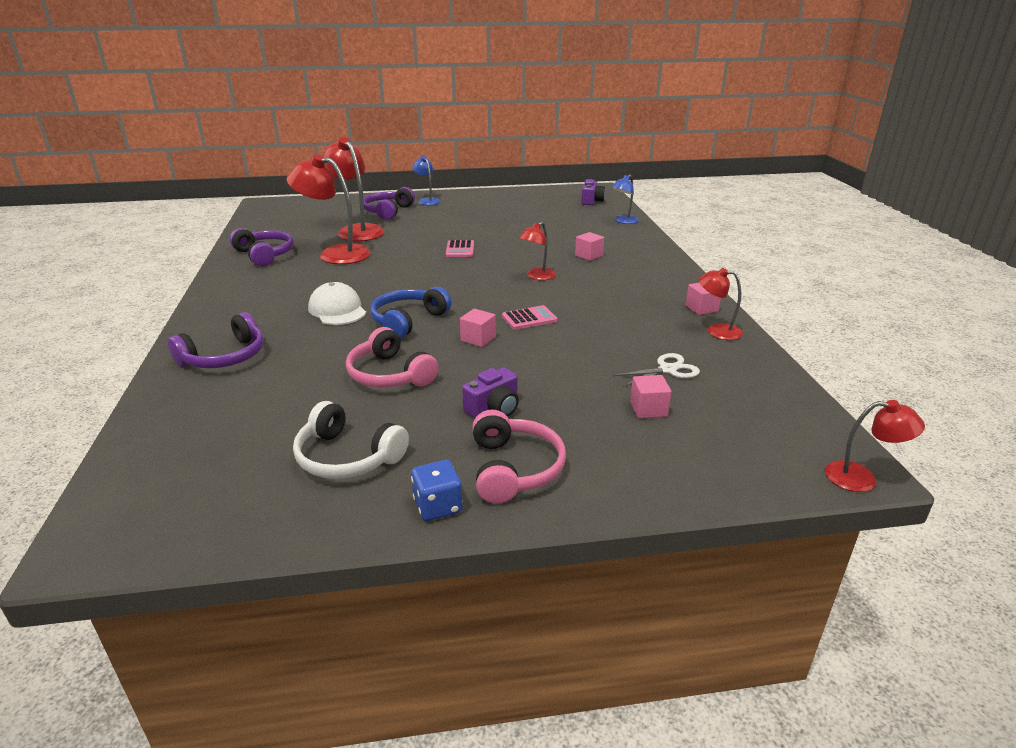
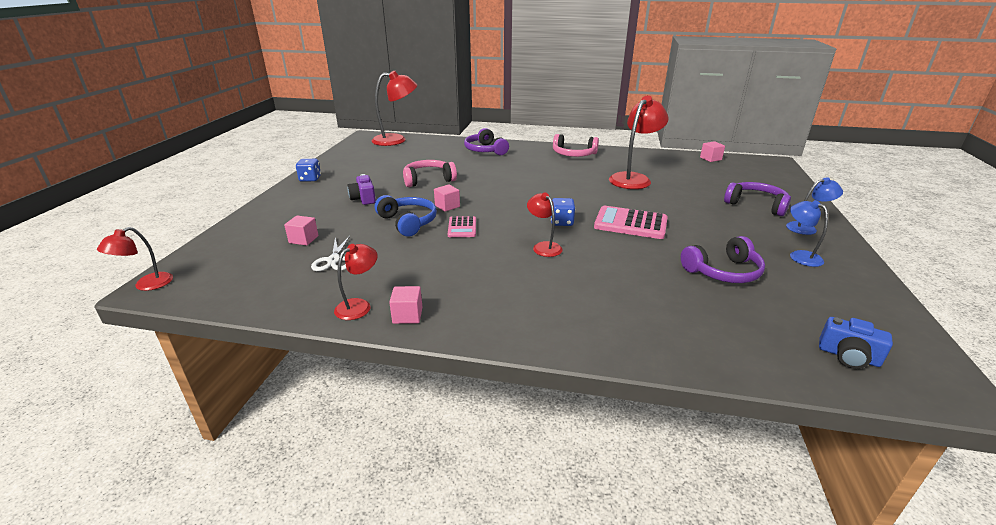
camera: 110 degrees right, 0 degrees up
(265, 255) = (638, 160): purple headphones -> purple headphones (723, 272)
(337, 310) = (526, 174): white cap -> none
(347, 457) = (366, 167): white headphones -> none
(356, 230) = (693, 189): red lamp -> red lamp (396, 140)
(408, 321) = (493, 190): blue headphones -> blue headphones (408, 222)
(460, 249) = (630, 223): pink calculator -> pink calculator, size x1.72
(478, 275) = (561, 222): none -> blue dice
(514, 468) = (310, 195): pink headphones -> pink headphones (573, 154)
(588, 256) = (589, 288): pink cube -> pink cube (710, 158)
(591, 201) = (848, 356): purple camera -> blue camera
(623, 221) = (729, 357): blue lamp -> blue lamp (800, 256)

